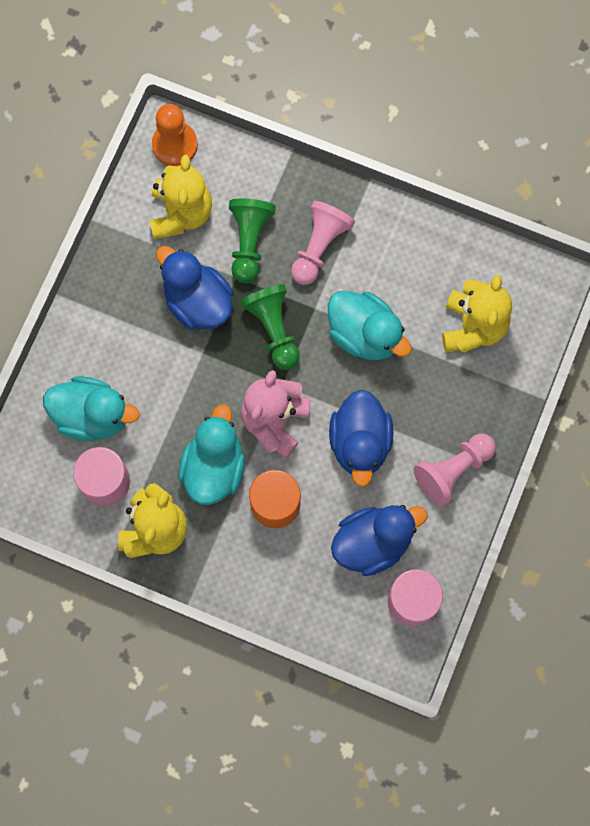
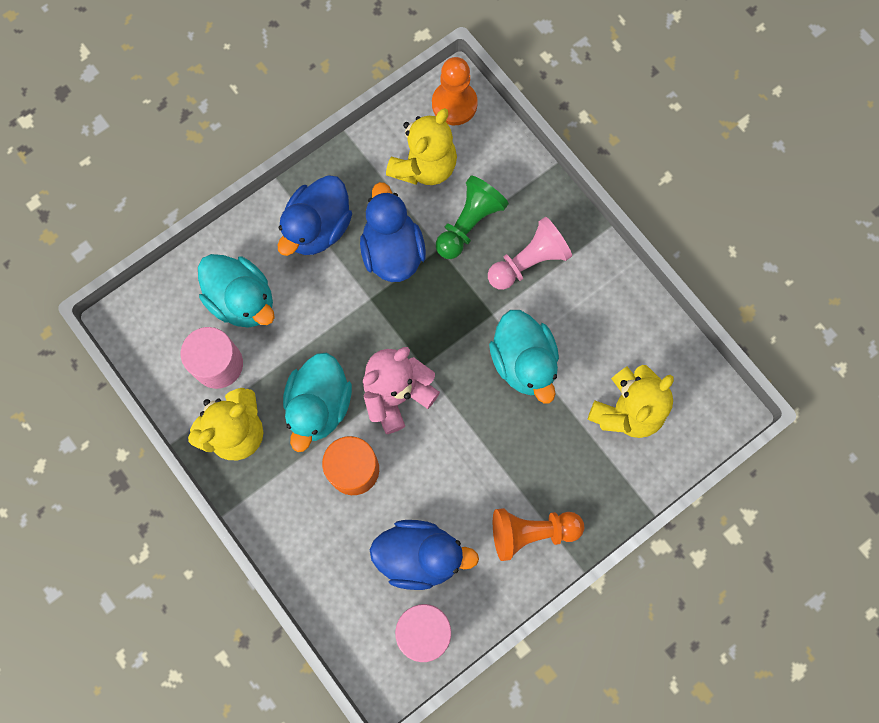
camera: 30 degrees right, 0 degrees up
(214, 467) = (319, 406): turquoise duck -> turquoise duck turned 150 degrees clockwise
(274, 329) = (445, 312): green pawn -> none
(360, 443) = (461, 458): blue duck -> blue duck (318, 228)
(453, 470) = (531, 532): pink pawn -> orange pawn

